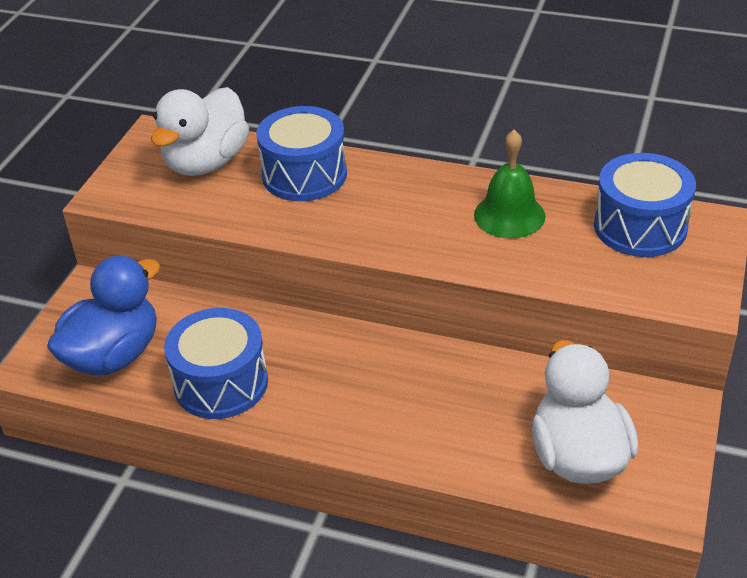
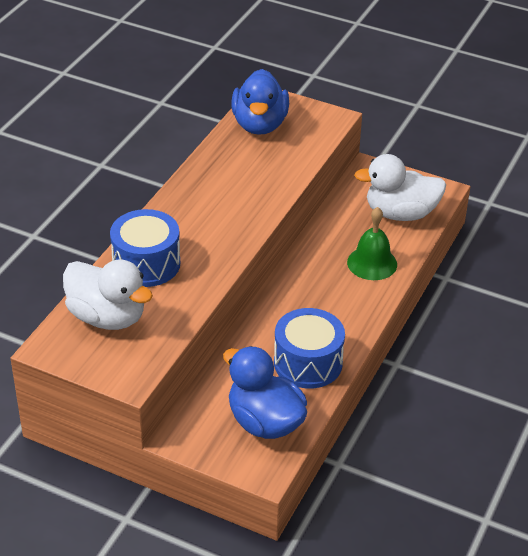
camera: 85 degrees left, 0 degrees up
(509, 215) = (230, 174): green bell -> green bell (372, 263)
(640, 227) = (259, 125): blue drum -> blue duck

